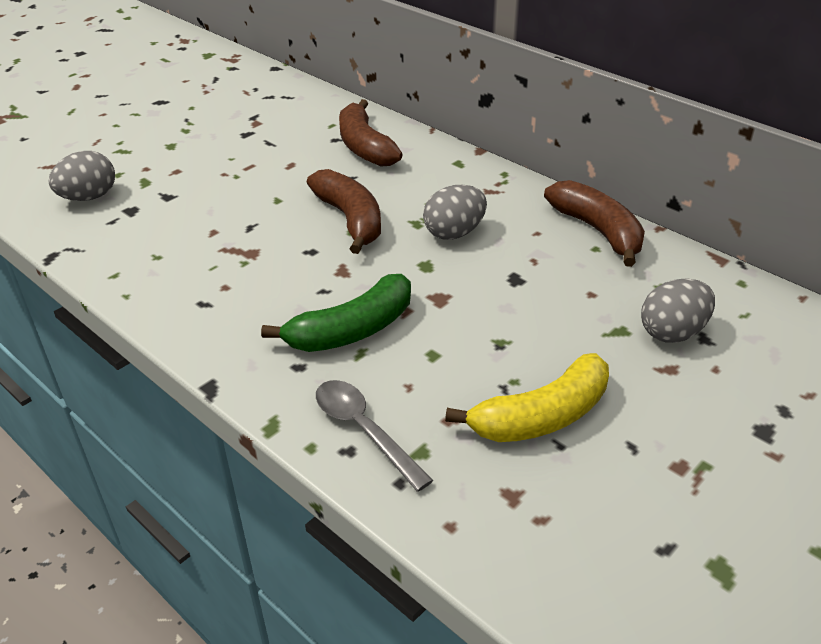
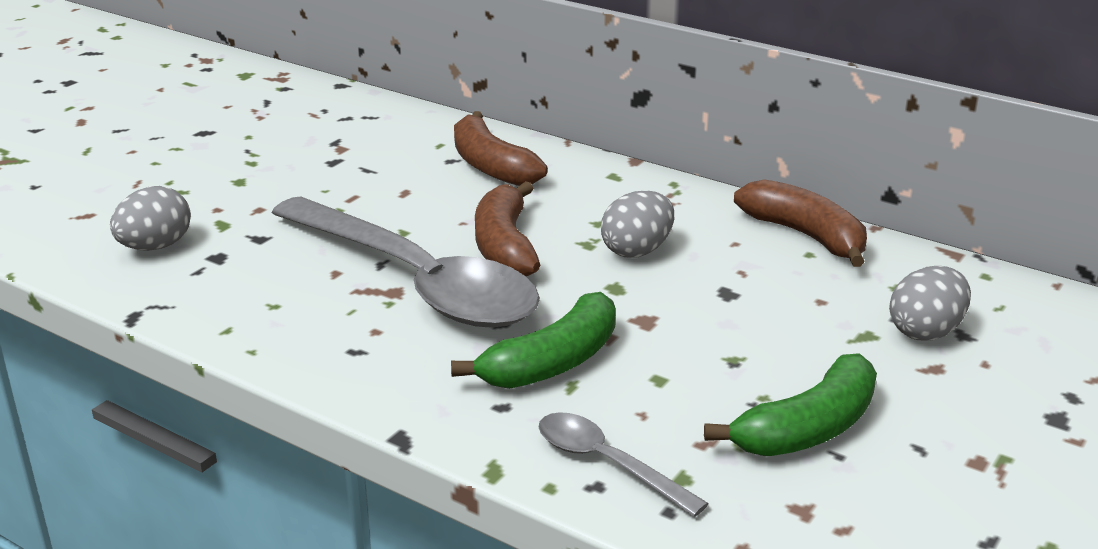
camera: 10 degrees left, 10 degrees down
(271, 246) = (417, 282): none -> grey spoon
(350, 219) = (505, 246): brown banana -> brown banana turned 150 degrees counterclockwise
(541, 416) = (808, 429): yellow banana -> green banana

